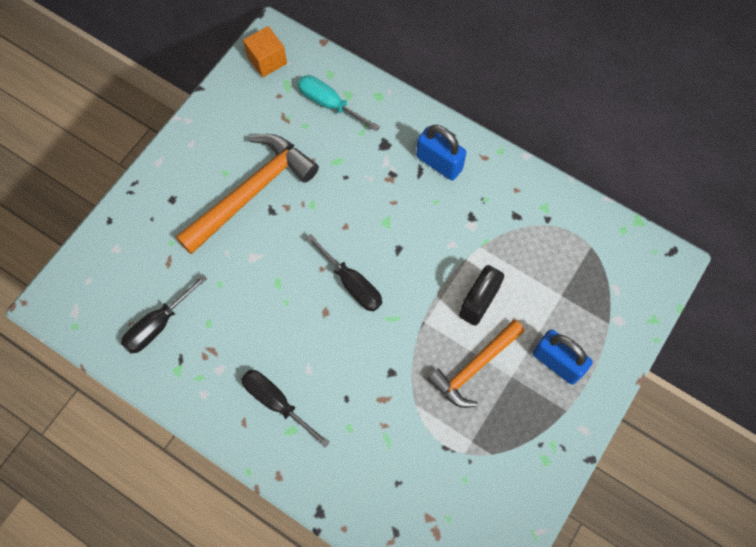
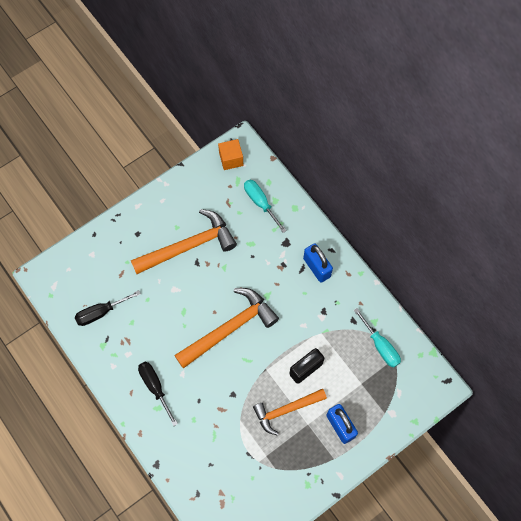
camera: 20 degrees right, 0 degrees up
(352, 284) = (230, 328): black screwdriver -> orange hammer
(566, 236) = (380, 346): none -> turquoise screwdriver

